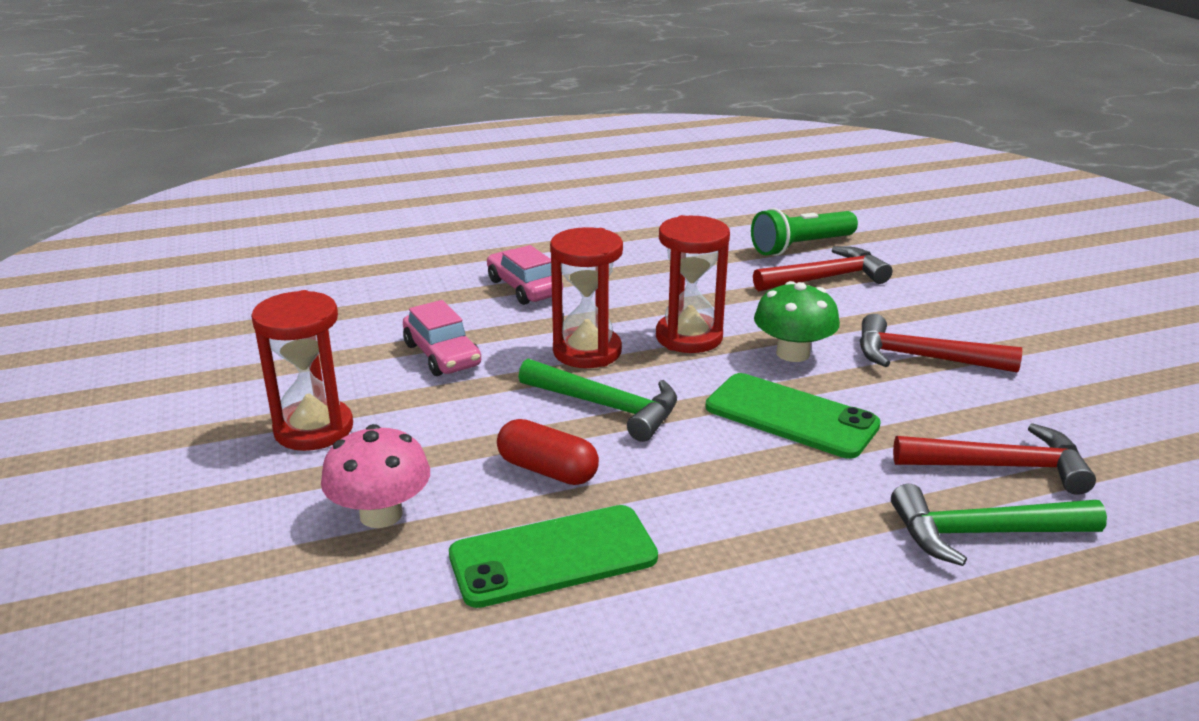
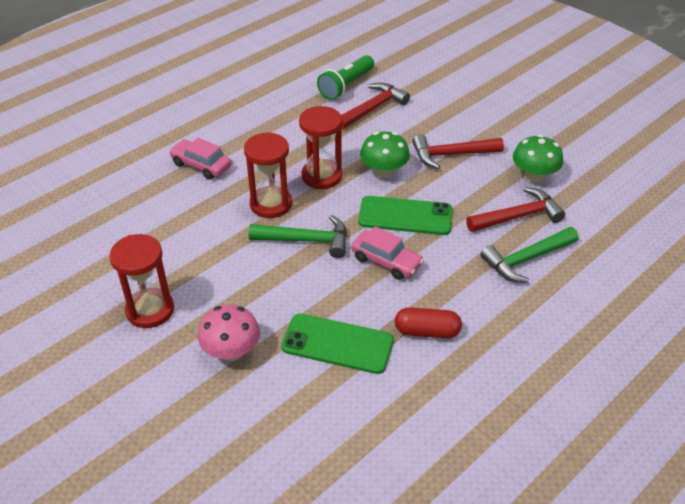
camera: 25 degrees left, 15 degrees up
(442, 355) = (187, 233): pink car -> pink car (386, 261)
(547, 470) = (301, 293): red capsule -> red capsule (427, 331)
(553, 556) = (337, 344): green phone -> green phone turned 60 degrees clockwise
(1063, 418) = (534, 176): none -> green mushroom

